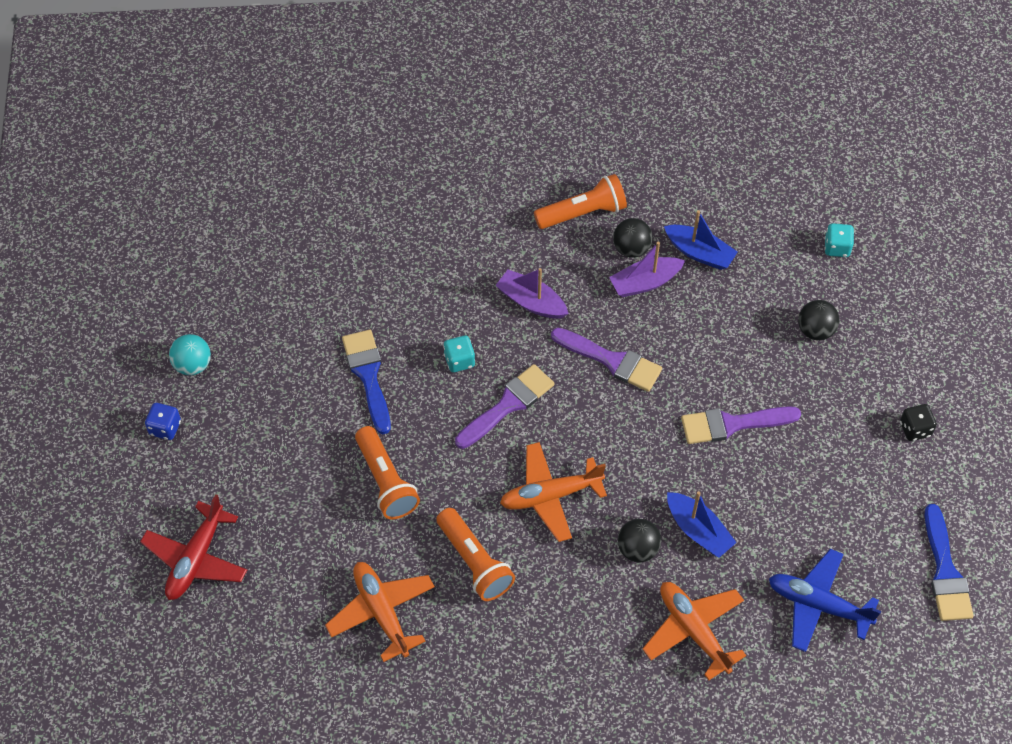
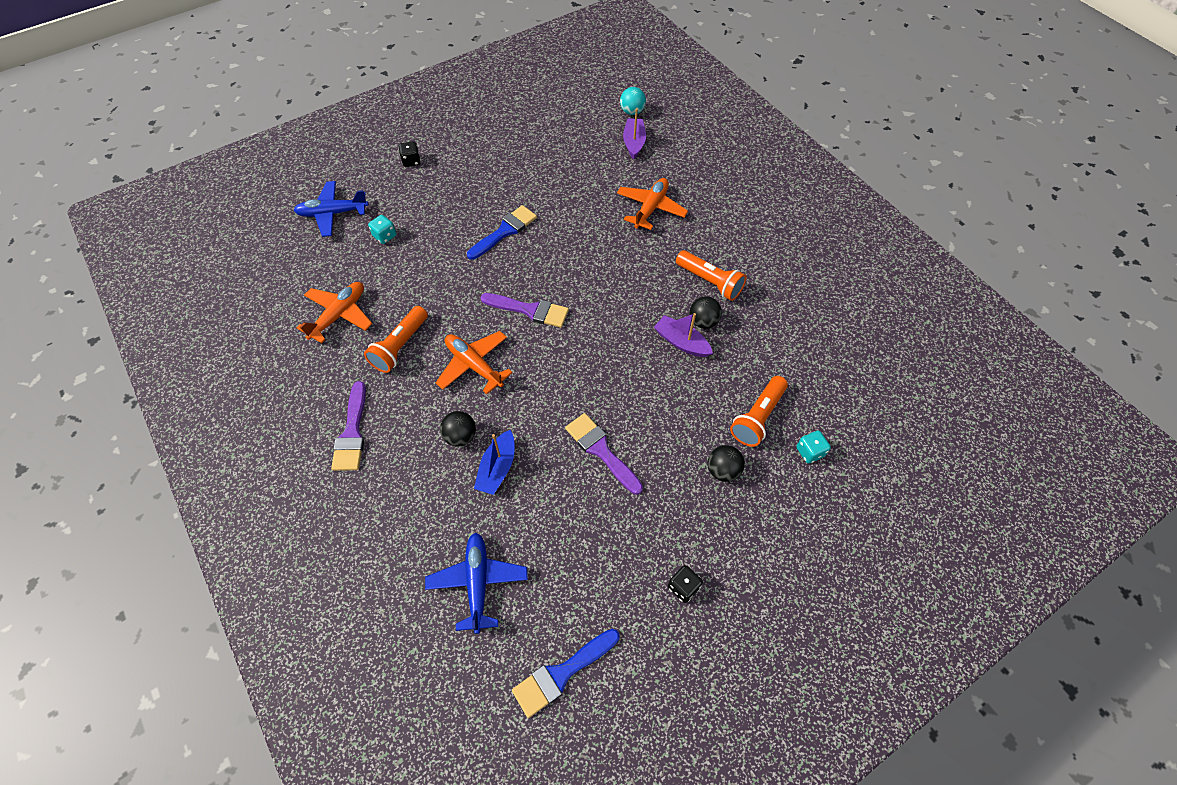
camera: 60 degrees right, 0 degrees up
(165, 428) = (411, 161): blue dice -> black dice
(193, 365) = (460, 153): turquoise ball -> turquoise ball (632, 112)
(196, 558) = (333, 213): red plane -> blue plane
(386, 481) = (434, 274): orange flashlight -> orange flashlight (757, 417)
(459, 361) = (546, 270): turquoise dice -> turquoise dice (385, 236)
(531, 302) = (618, 286): purple boat -> purple boat (634, 143)
(612, 361) = (603, 352): purple brush -> purple brush (352, 432)
(693, 630) = (412, 503): orange plane -> orange plane (650, 208)
(699, 253) = (732, 363): blue boat -> none

